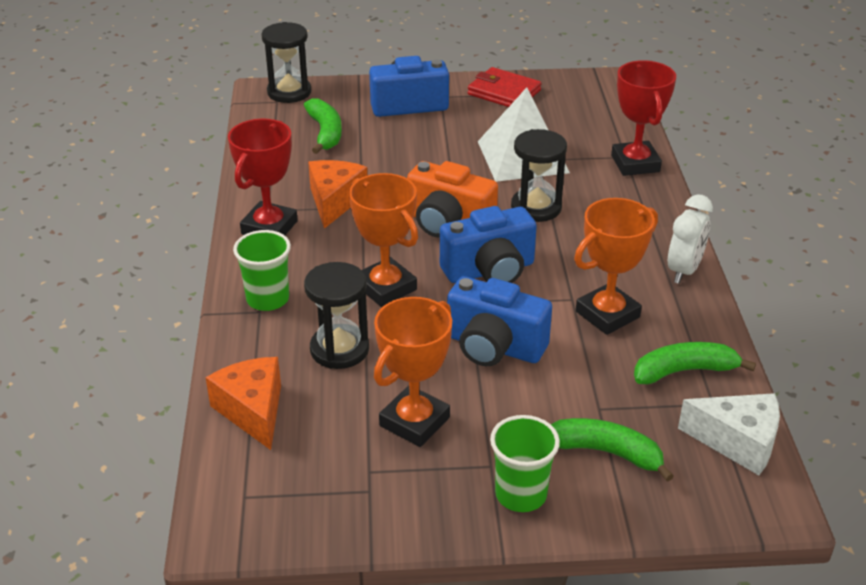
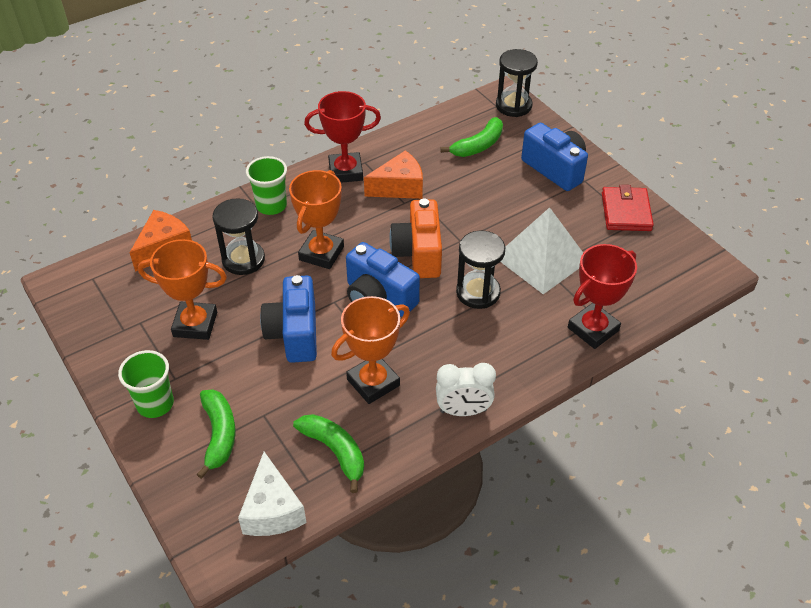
camera: 60 degrees right, 10 degrees up
(607, 314) = (373, 382): orange trophy -> orange trophy turned 60 degrees counterclockwise

